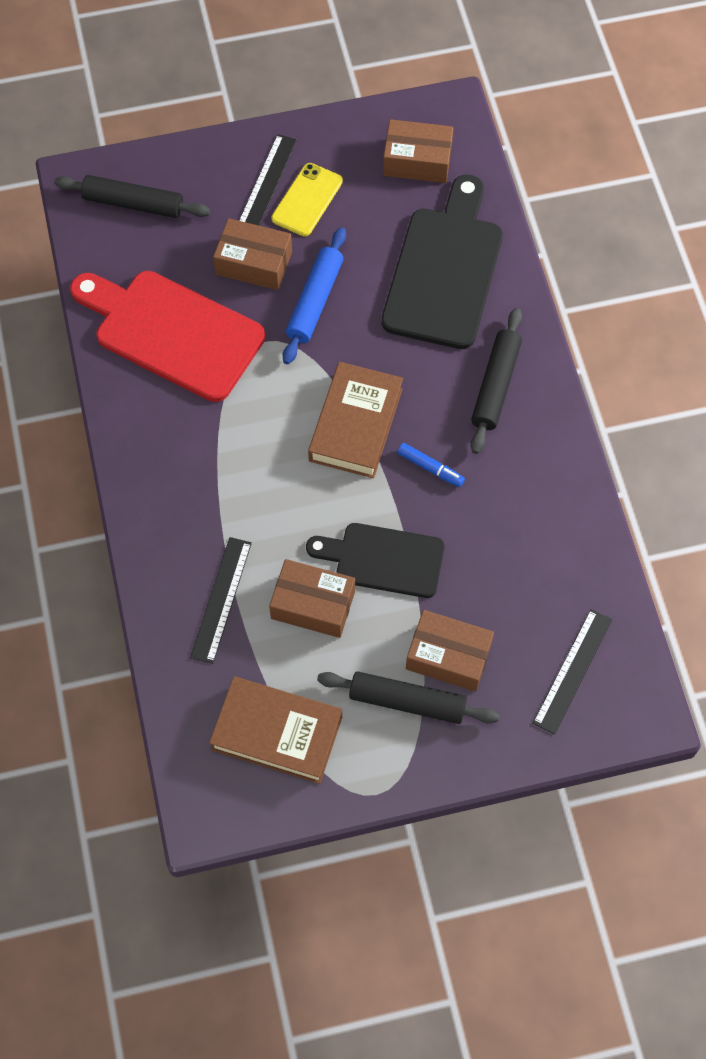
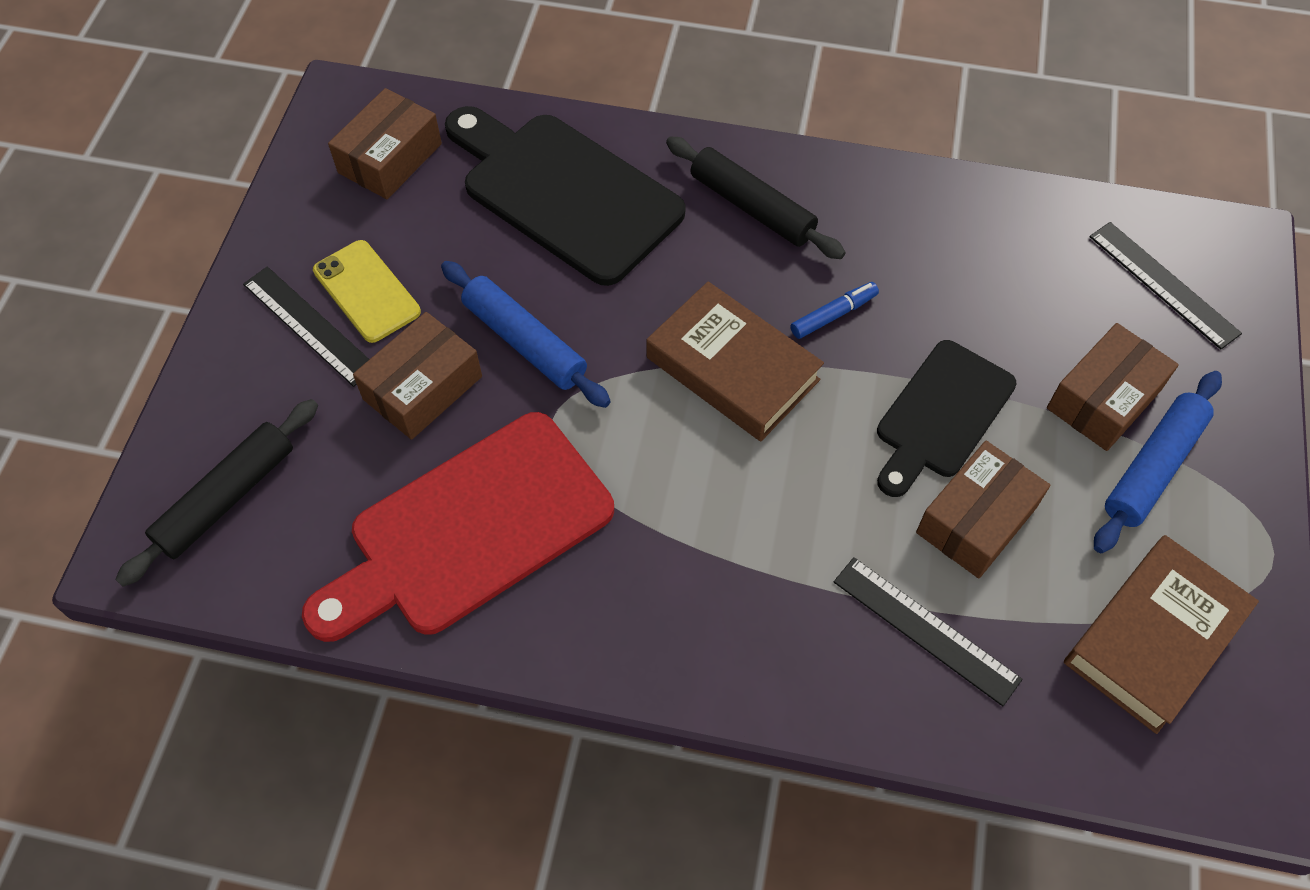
camera: 65 degrees left, 5 degrees down
(407, 701) = (1152, 467): black rolling pin -> blue rolling pin

